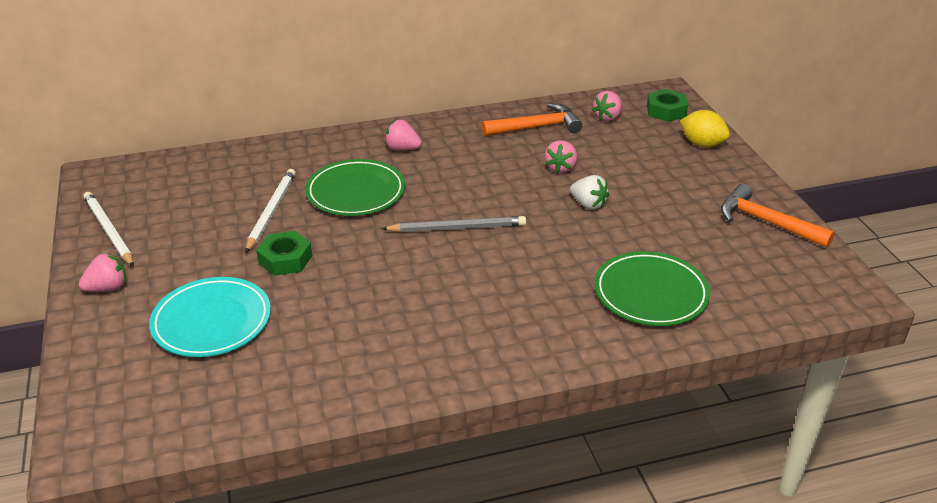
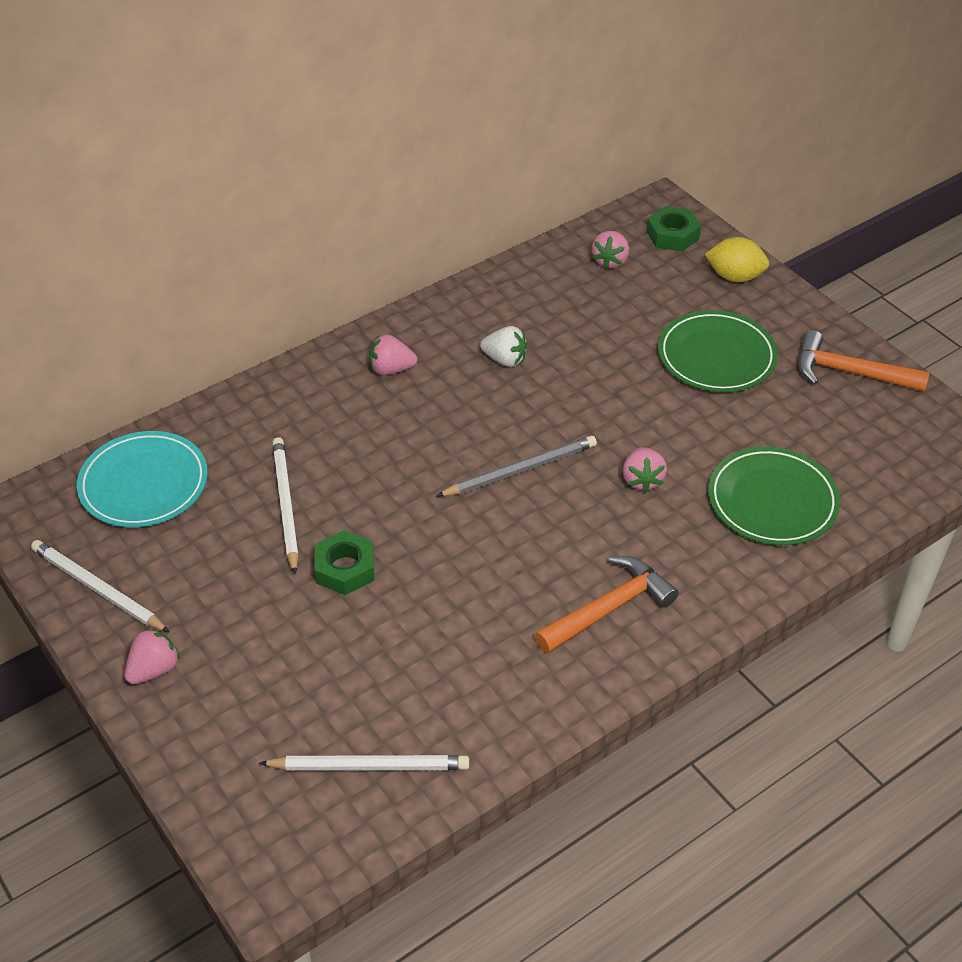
camera: 20 degrees left, 10 degrees up
(211, 391) = (369, 766): none -> white pencil
(212, 321) = (311, 677): turquoise plate -> turquoise plate (144, 484)
(356, 192) = (372, 449): green plate -> green plate (716, 356)
(536, 127) = (535, 296): orange hammer -> orange hammer (609, 608)
(560, 168) = (593, 351): pink strawberry -> pink strawberry (642, 480)
(588, 204) = (650, 397): white strawberry -> white strawberry (505, 359)

